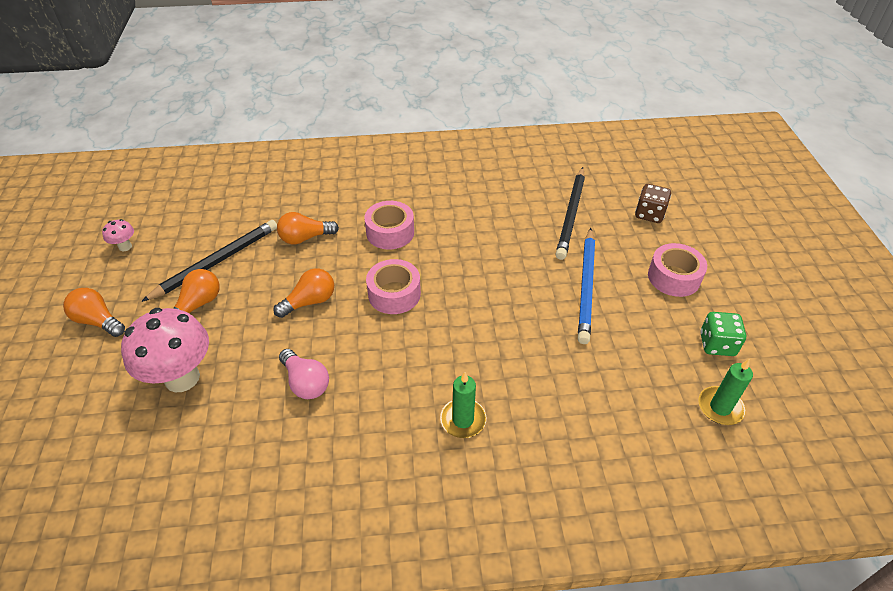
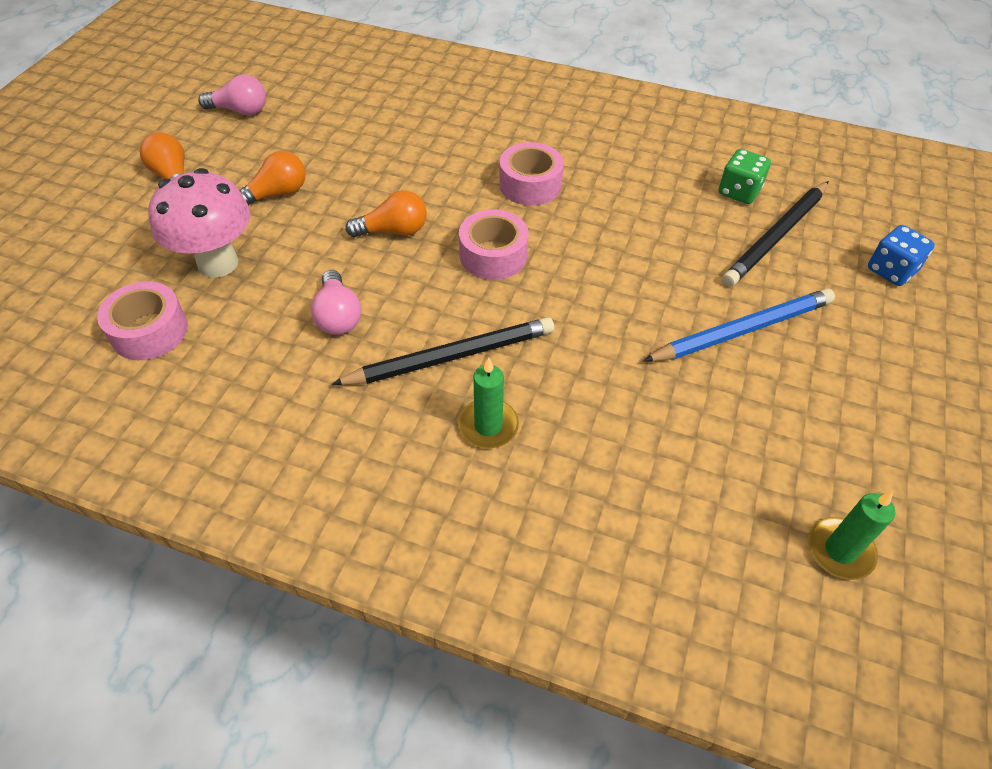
camera: 25 degrees right, 5 degrees up
(125, 247) = (240, 111): pink mushroom -> pink light bulb
(216, 262) = (320, 156): black pencil -> black pencil (451, 357)
(305, 238) = (429, 160): orange light bulb -> none
(586, 286) = (742, 330): blue pencil -> blue pencil turned 150 degrees counterclockwise
(649, 214) = (891, 270): brown dice -> blue dice
(674, 277) = (876, 362): pink tape -> pink tape (149, 331)
(717, 344) = (887, 470): green dice -> green dice (739, 192)

